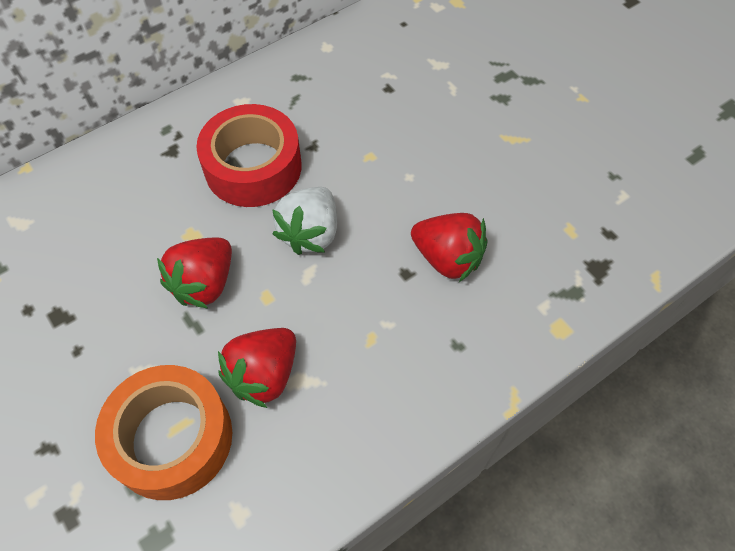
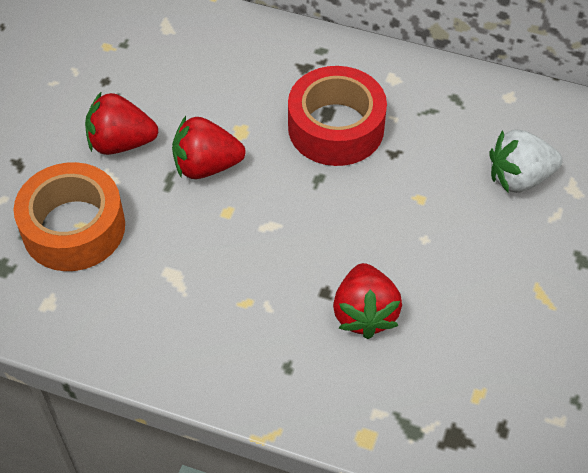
camera: 55 degrees right, 5 degrees down
(264, 375) = (162, 251): red strawberry -> red strawberry (121, 143)
(310, 233) = (307, 204): white strawberry -> white strawberry (519, 178)

